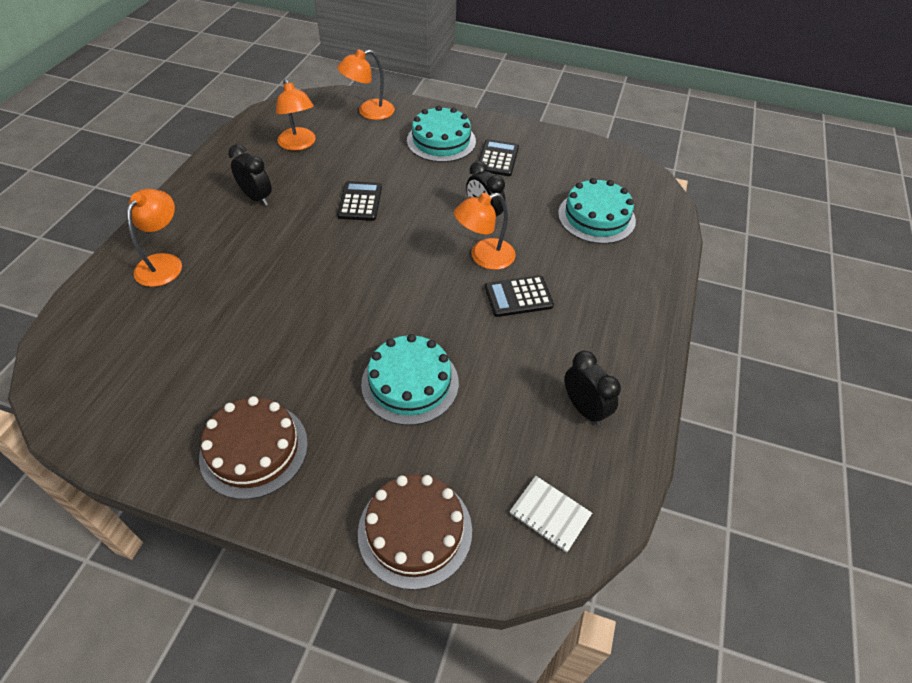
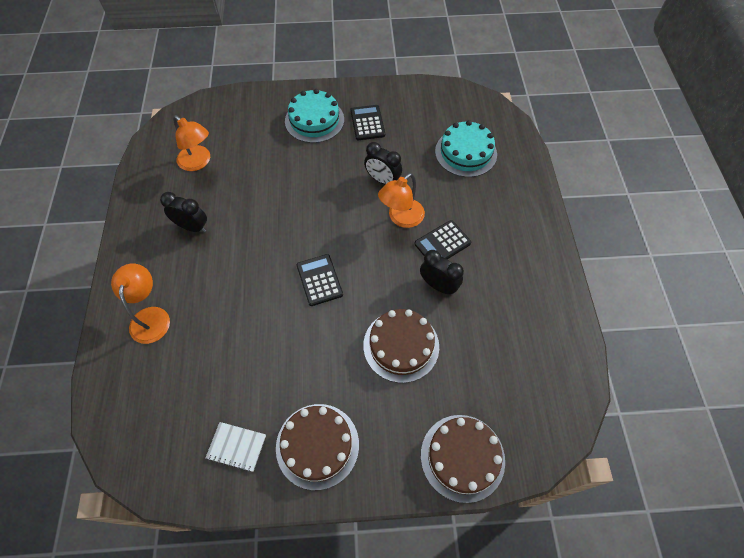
camera: 20 degrees left, 10 degrees up
(360, 201) = (280, 201): black calculator -> black calculator (319, 280)
(369, 112) = (240, 110): orange lamp -> none
(410, 383) = (401, 345): turquoise cake -> brown cake
(550, 514) = (543, 406): white notebook -> white notebook (236, 447)
(584, 408) = (529, 317): black clock -> black clock (438, 286)

